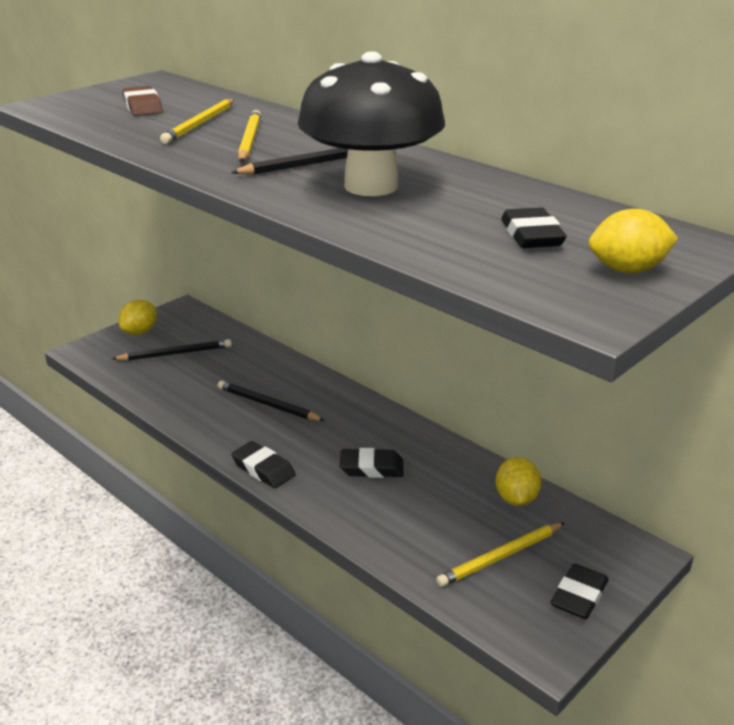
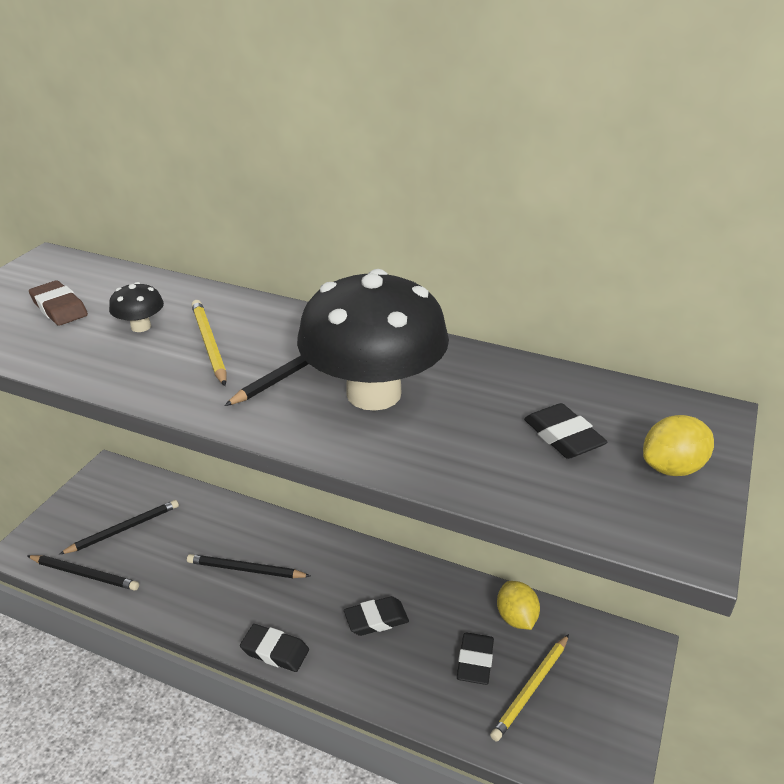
camera: 20 degrees left, 5 degrees up
(126, 378) = (85, 574): none -> black pencil
(140, 332) = (73, 510): yellow lemon -> none
(200, 124) = (141, 326): yellow pencil -> black mushroom
(579, 596) = (612, 711): black eraser -> black eraser (475, 661)

